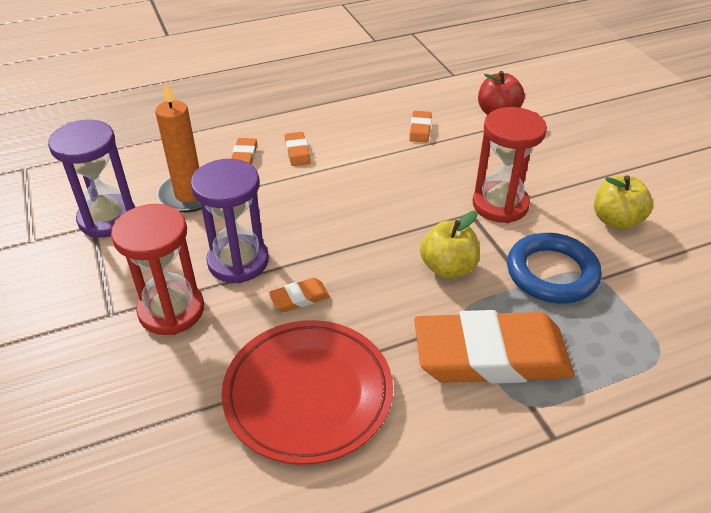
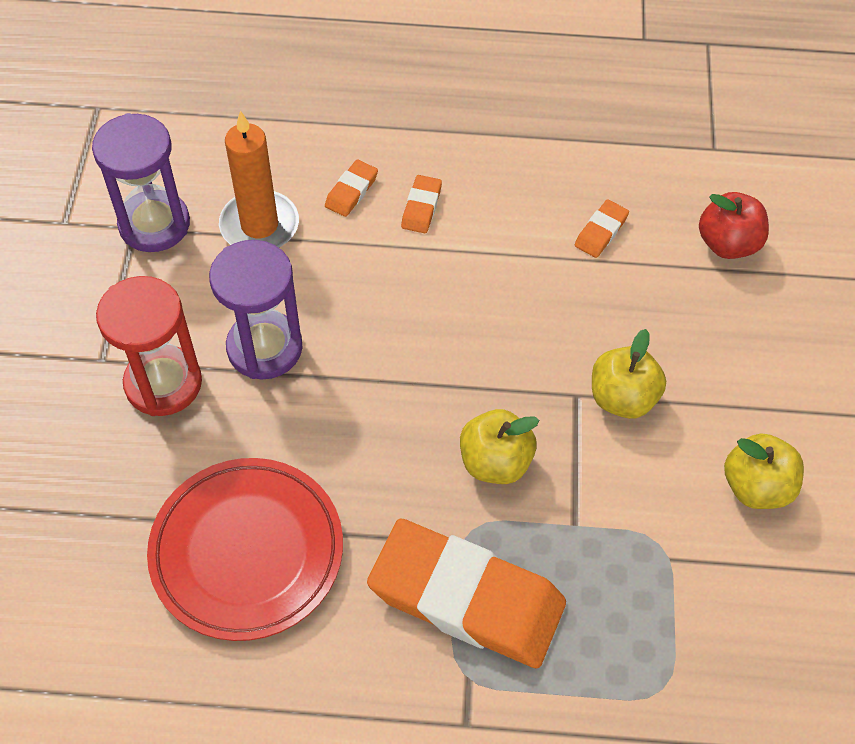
camera: 25 degrees right, 15 degrees up
(299, 298) = (304, 427): orange eraser -> none
(500, 205) = (622, 398): red hourglass -> yellow apple
(552, 273) = (614, 525): blue ring -> none

